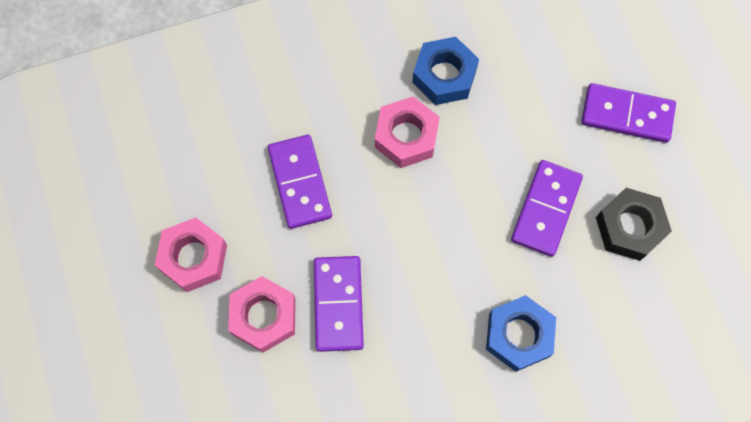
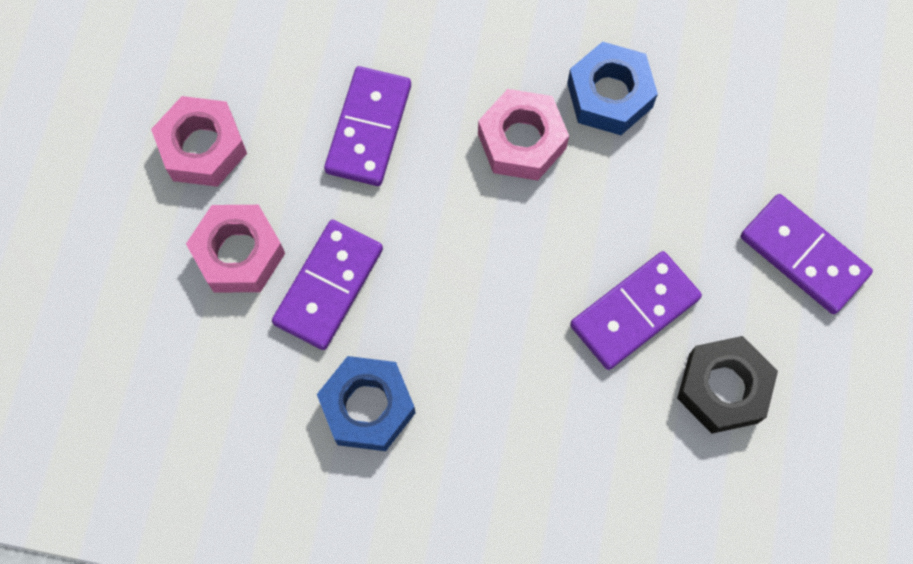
camera: 30 degrees right, 0 degrees up
(518, 335) = (512, 437): blue nut -> blue nut (368, 407)

